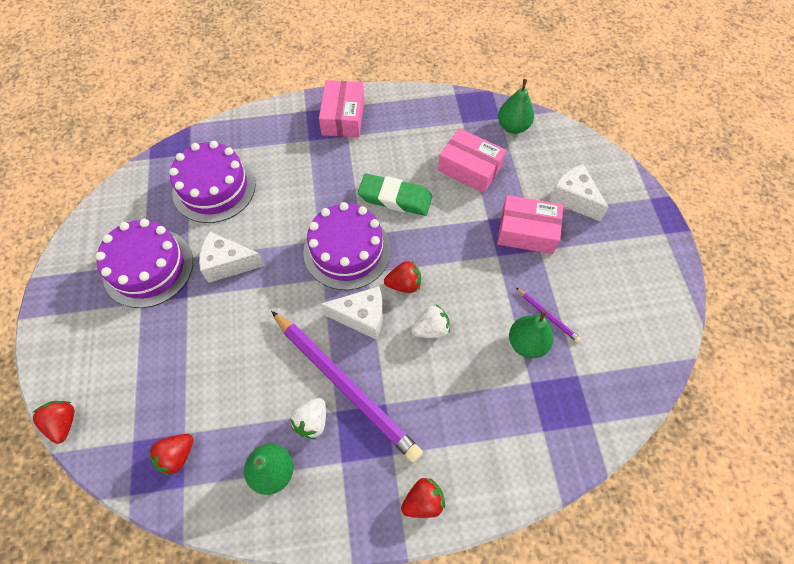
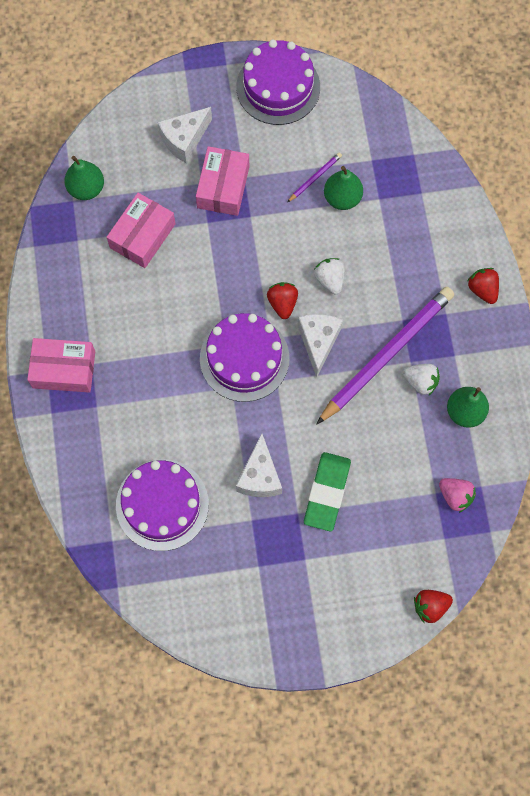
camera: 90 degrees left, 10 degrees up
(148, 267) = (264, 559): purple cake -> purple cake (278, 87)
(177, 456) = (455, 496): red strawberry -> pink strawberry
(395, 198) = (180, 312): green eraser -> green eraser (327, 492)

